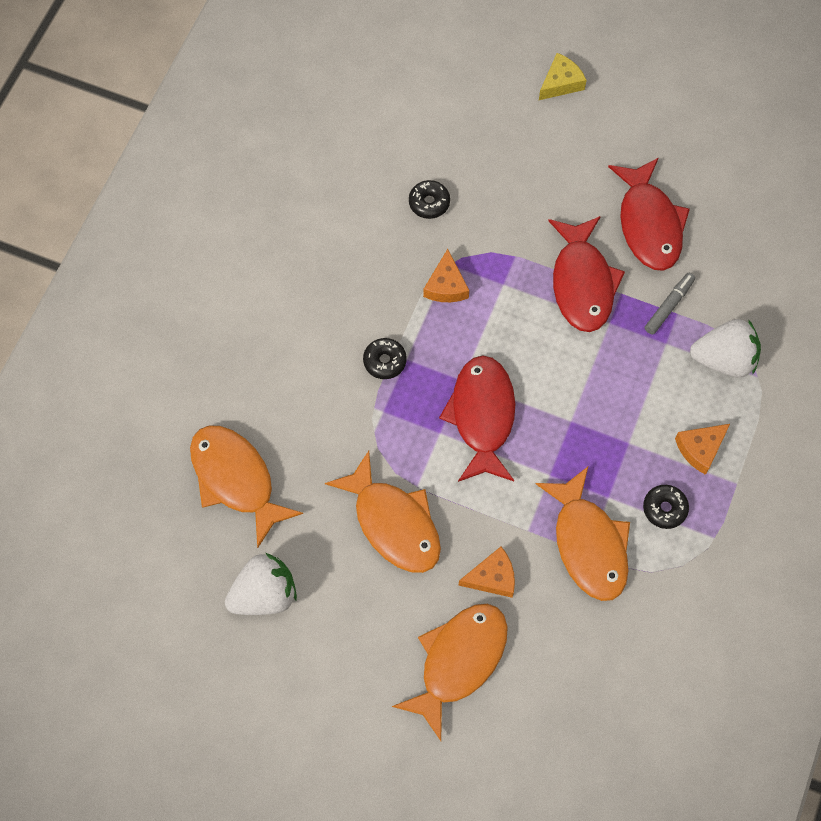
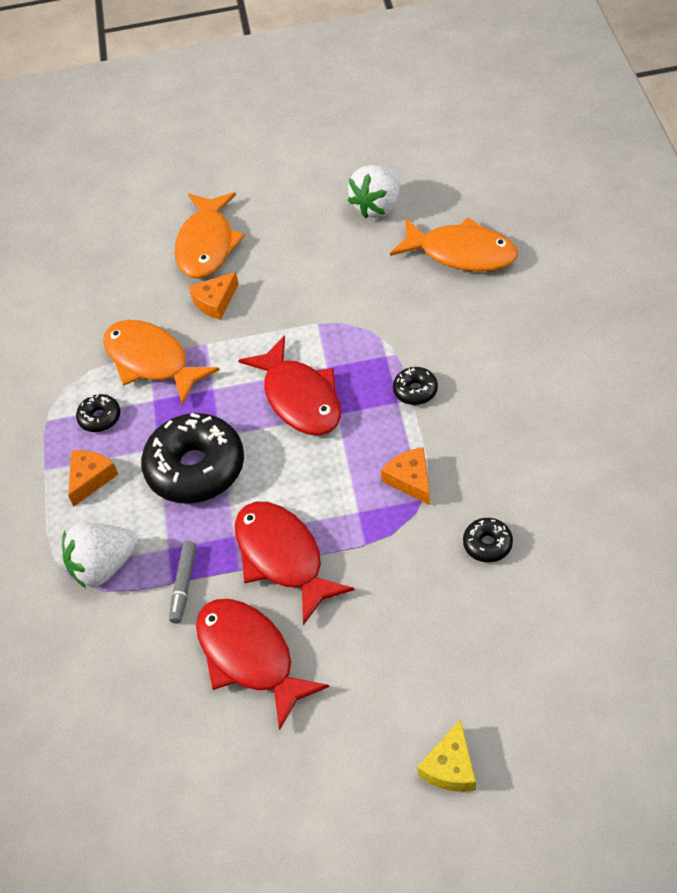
camera: 155 degrees right, 15 degrees down
(393, 523) = (317, 292): orange fish -> none
(607, 403) = (195, 468): none -> black donut

